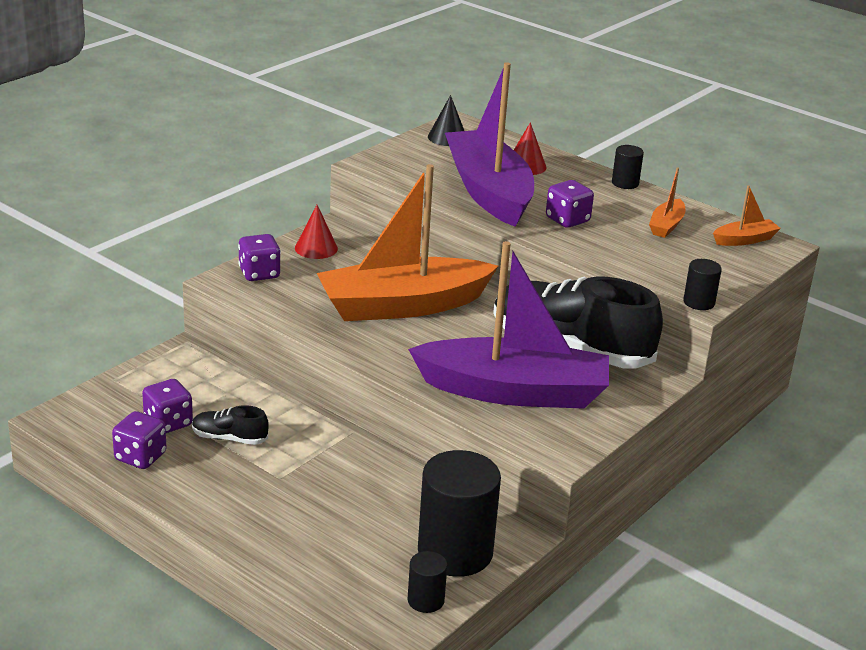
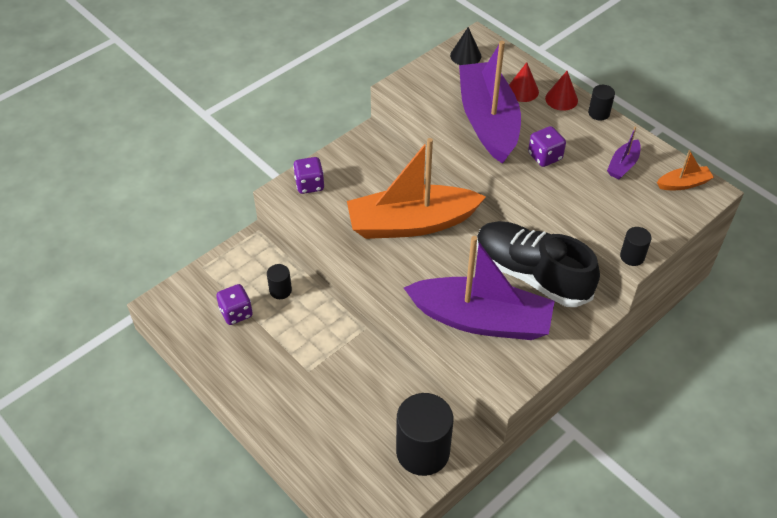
camera: 10 degrees right, 20 degrees up
(140, 457) = (213, 345): purple dice -> none
(229, 438) = (277, 330): black shoe -> none
(316, 248) = (355, 157): red cone -> red cone (561, 99)
(425, 600) = (395, 496): black cylinder -> black cylinder (280, 290)
(666, 225) = (623, 165): orange boat -> purple boat

